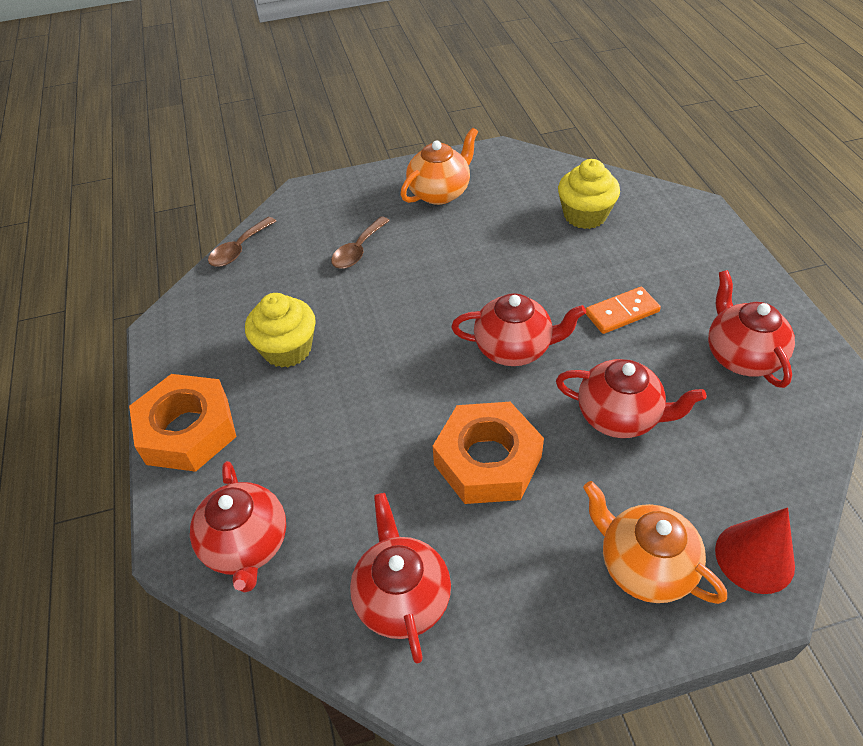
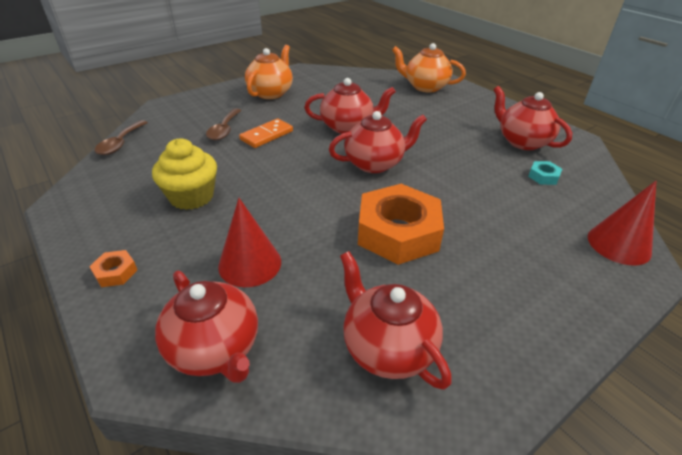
camera: 25 degrees left, 10 degrees down
(187, 430) = (115, 272): orange nut -> orange nut, size x0.41
(313, 457) = (250, 263): none -> red cone
(585, 215) = (377, 91): yellow cupcake -> none
(619, 416) = (472, 186): red teapot -> red teapot (348, 127)
(621, 312) = (434, 133): orange domino -> orange domino (266, 135)
(644, 565) = (555, 269): orange teapot -> orange teapot (425, 87)
(729, 425) = (543, 176): none -> turquoise nut

